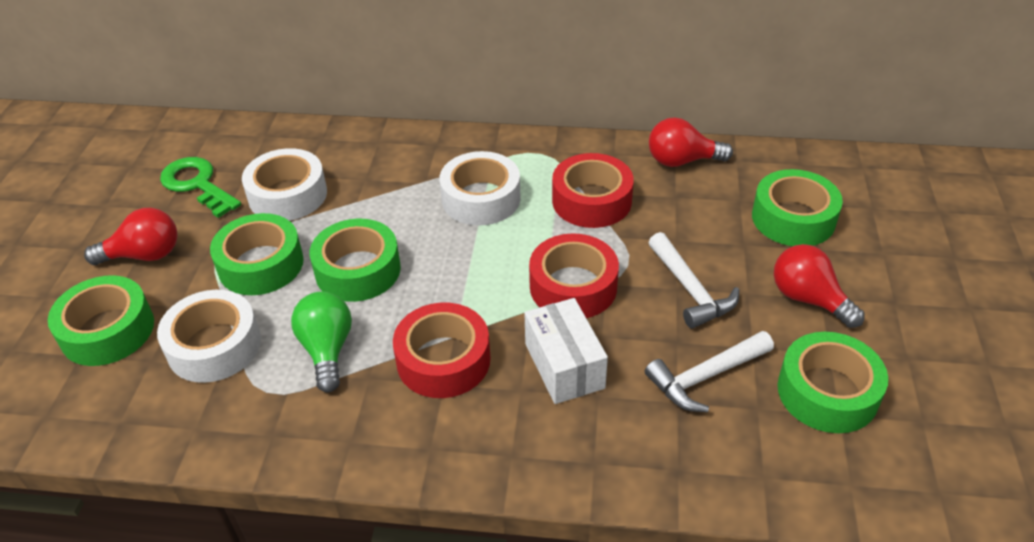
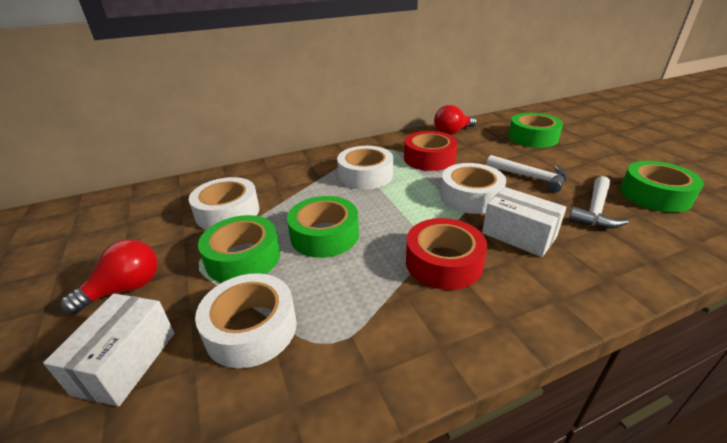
camera: 30 degrees left, 10 degrees down
(107, 330) = (126, 362): green tape -> white box
(197, 184) = (143, 228): green key -> none
(327, 350) = (353, 291): green light bulb -> none
(573, 286) = (470, 196): red tape -> white tape
(808, 299) = (586, 163): red light bulb -> none

